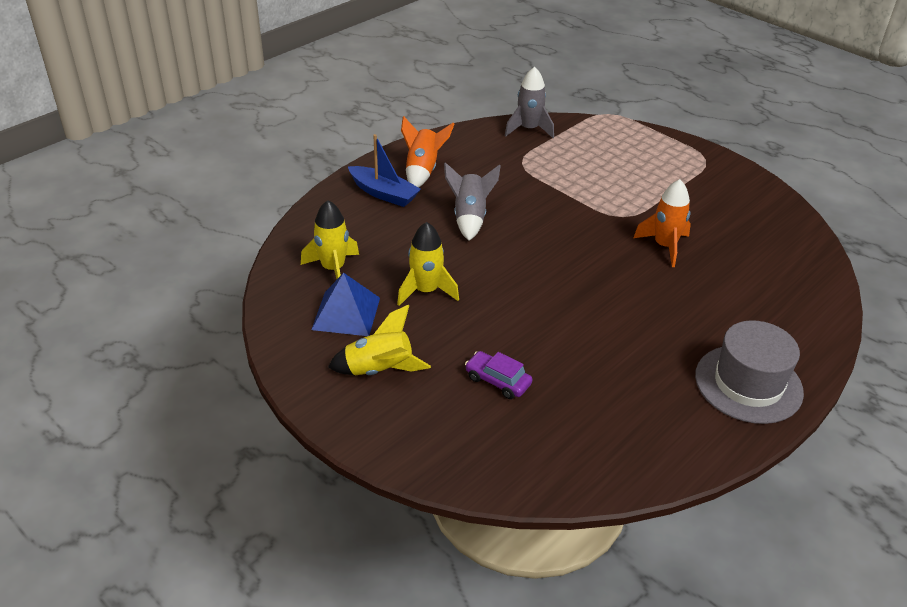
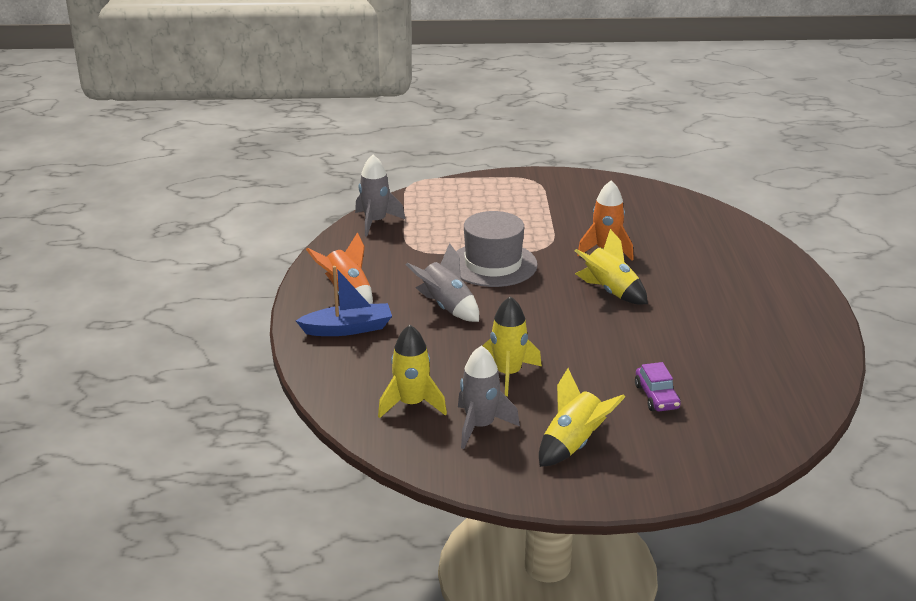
camera: 45 degrees left, 10 degrees down
(346, 313) = (480, 426): blue pyramid -> grey rocket
(497, 381) = (656, 397): purple car -> purple car turned 90 degrees counterclockwise
(608, 280) = (610, 291): none -> yellow rocket
(748, 384) = (785, 301): grey hat -> grey hat (493, 264)

